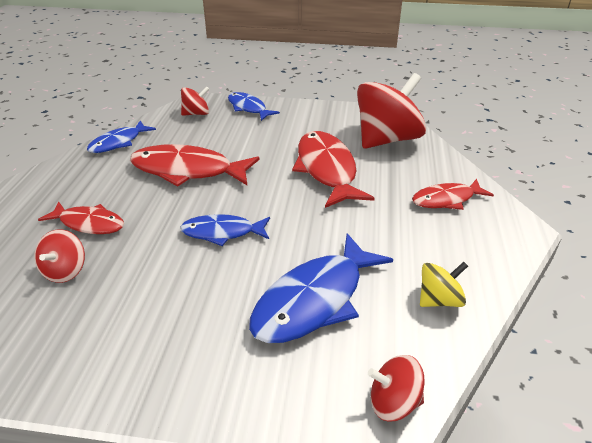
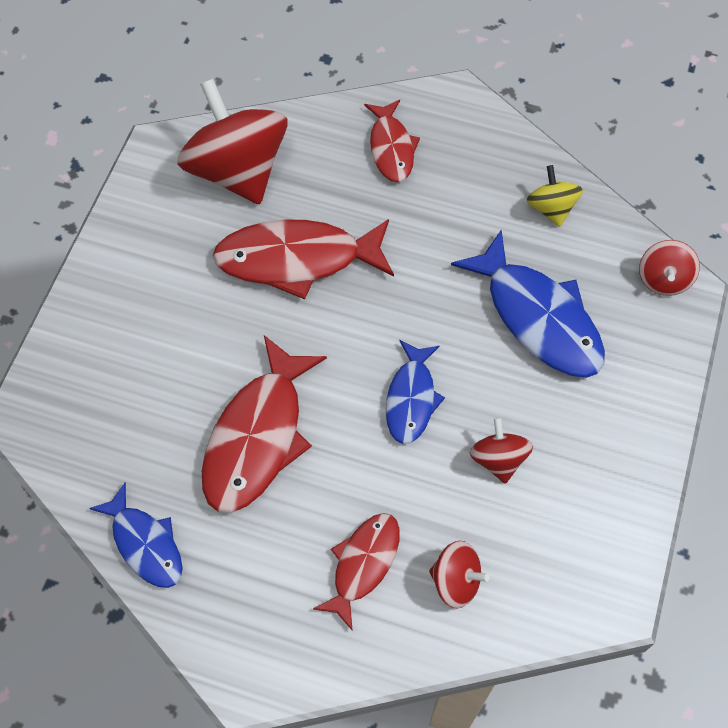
camera: 80 degrees left, 25 degrees up
(196, 114) = (77, 420): red spinning top -> red spinning top (498, 459)
(248, 108) = (81, 338): blue fish -> none

